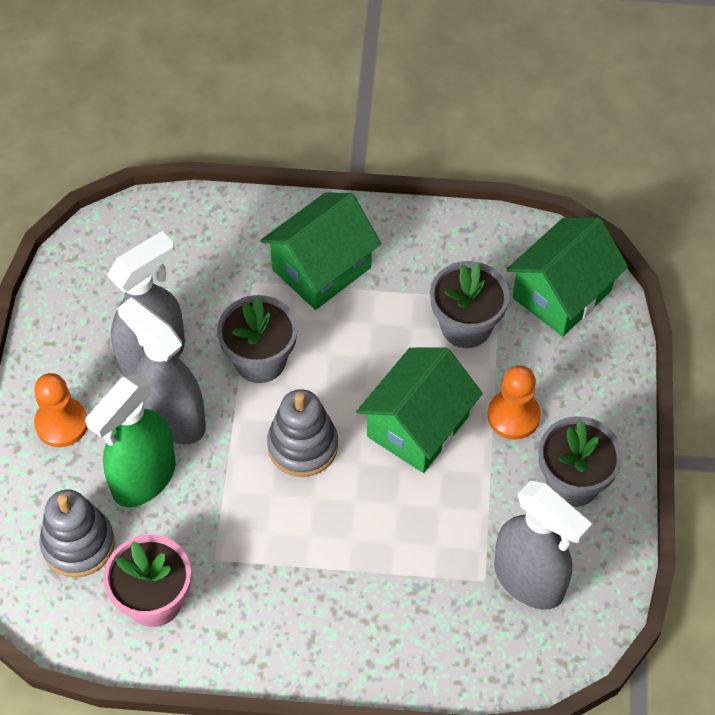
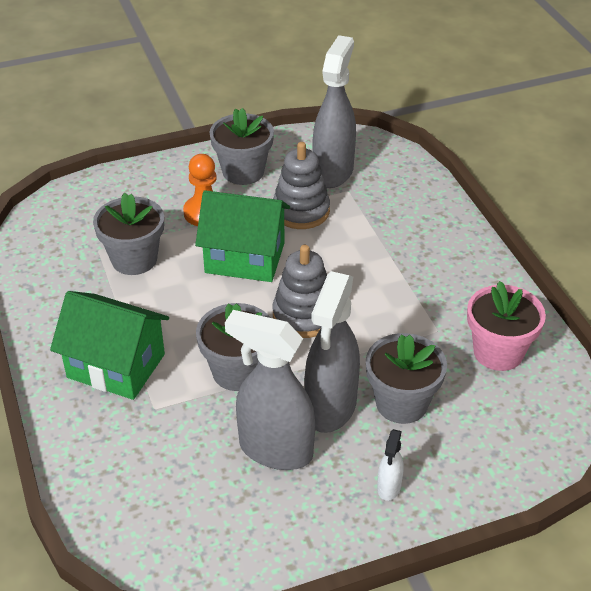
camera: 115 degrees left, 15 degrees down
(61, 423) = (389, 487): orange pawn -> white spray bottle
(78, 544) = (491, 421): grey stacking toy -> grey stacking toy (301, 211)
(143, 479) = (401, 403): green spray bottle -> grey flower pot
(562, 294) = (76, 217): green house -> none

